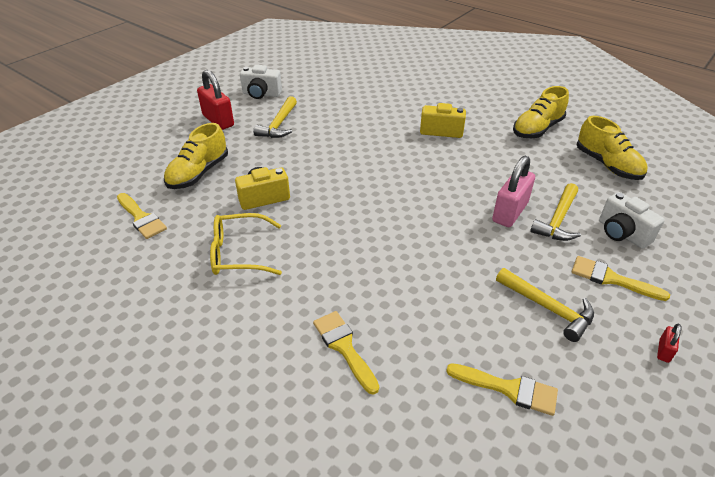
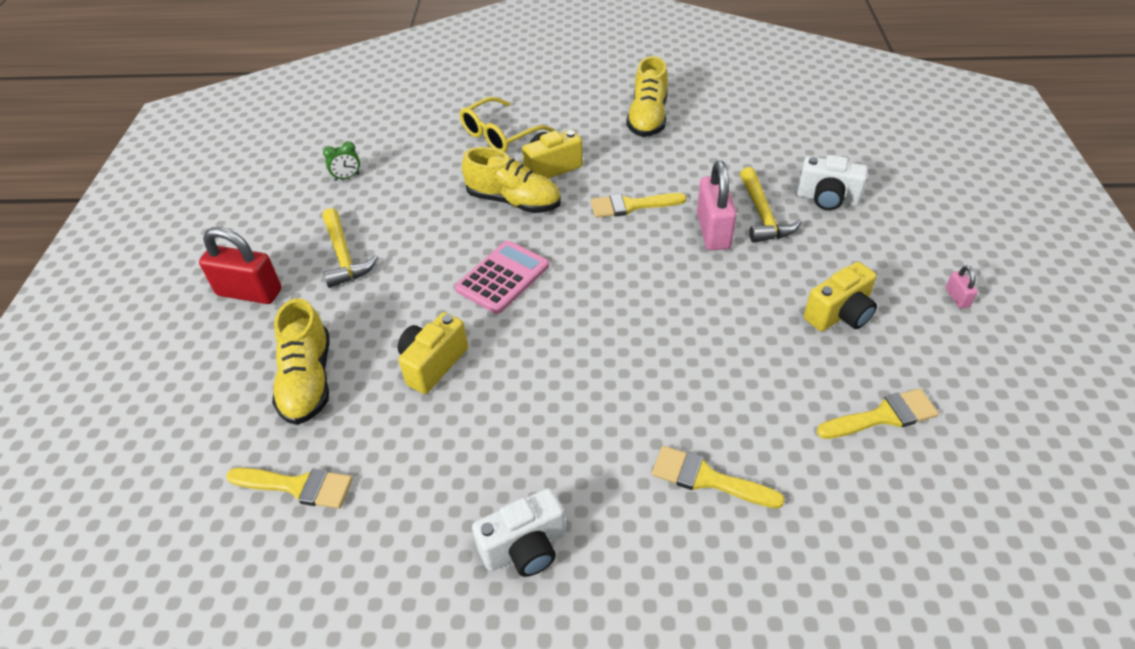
camera: 35 degrees left, 5 degrees up
(239, 253) = (480, 450): yellow glasses -> yellow glasses (499, 135)
(261, 94) = (270, 224): white camera -> white camera (525, 548)
(322, 88) = (347, 177): none -> green clock
(348, 174) = (503, 277): none -> pink calculator
(548, 308) = (839, 314): yellow hammer -> yellow camera
(607, 165) = (749, 129): yellow shoe -> yellow shoe (514, 201)
(611, 279) = (860, 252): yellow brush -> yellow brush (631, 205)
(664, 351) = (957, 297): red padlock -> pink padlock

